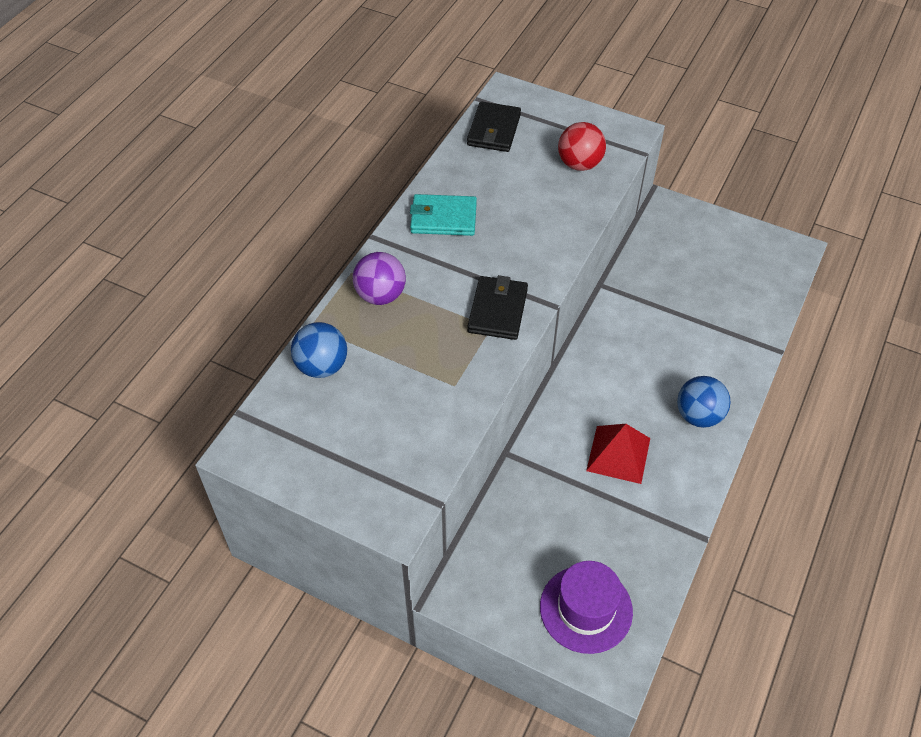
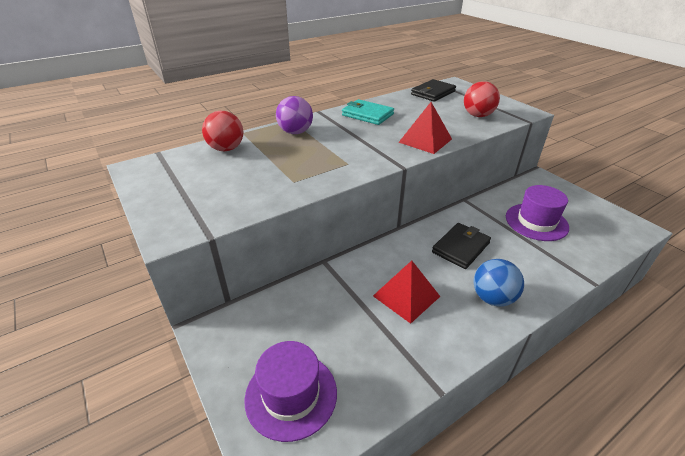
camera: 30 degrees right, 15 degrees down
(322, 366) = (226, 149): blue ball -> red ball
(497, 310) = (360, 158): black wallet -> black wallet (461, 247)
(549, 244) = (425, 140): none -> red pyramid
(693, 287) = (536, 222): none -> purple hat

